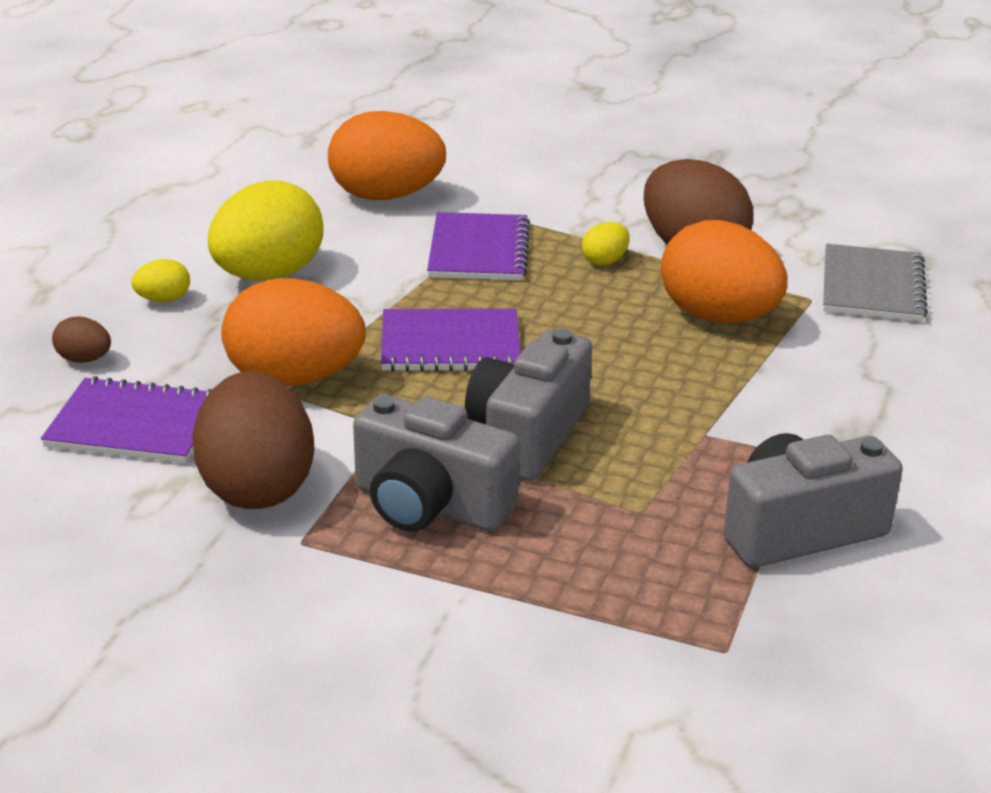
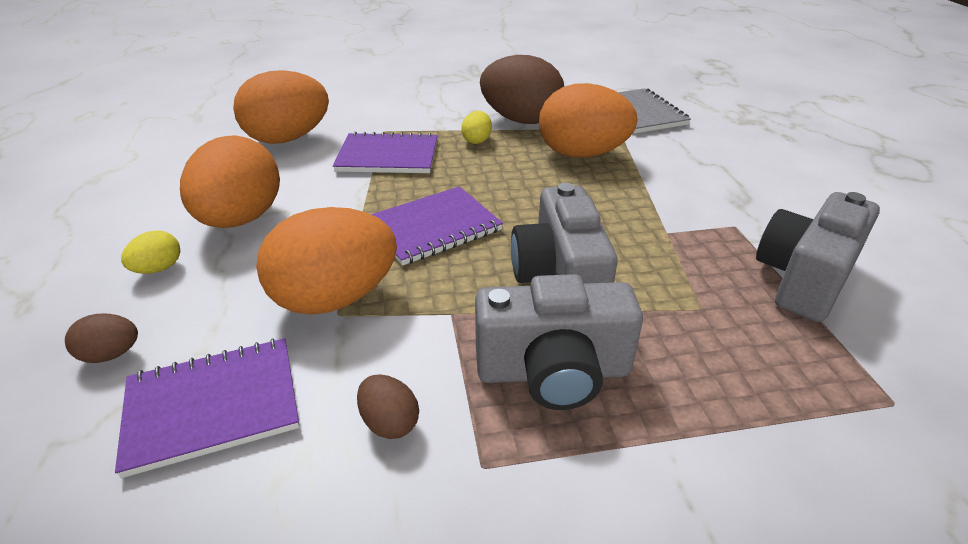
camera: 30 degrees left, 5 degrees up
(257, 487) = (389, 423): brown egg -> brown egg, size x0.44
(268, 275) = (241, 219): yellow egg -> orange egg
(478, 250) = (388, 156): purple notebook -> purple notebook turned 60 degrees counterclockwise

